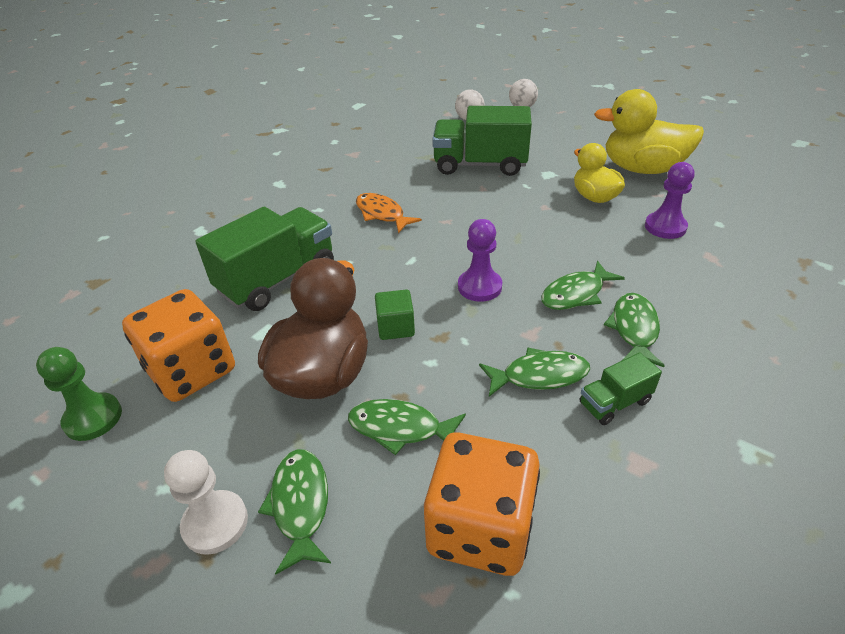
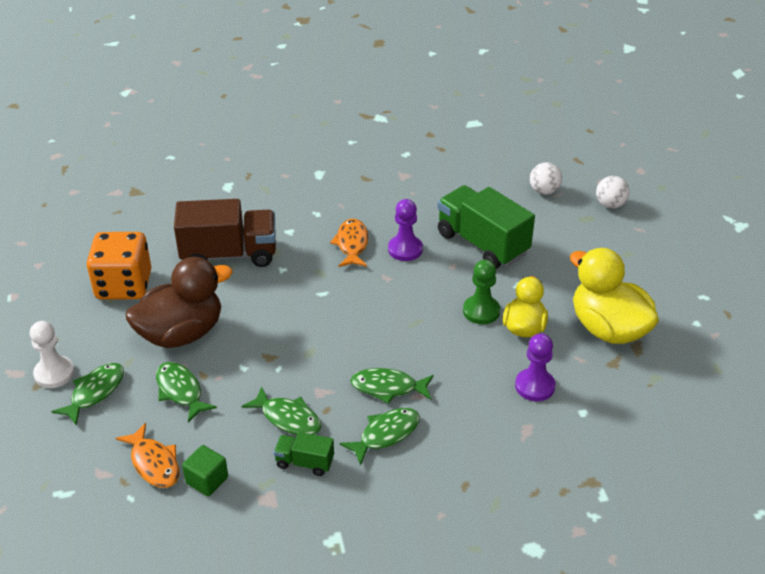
camera: 40 degrees right, 0 degrees up
(93, 418) = (57, 281): green pawn -> green pawn (481, 311)
(278, 279) = (229, 254): green truck -> brown truck
(395, 327) = (252, 333): green cube -> green cube (207, 480)
(479, 287) = (336, 341): purple pawn -> purple pawn (405, 249)
(480, 528) = (154, 463): orange dice -> orange fish

